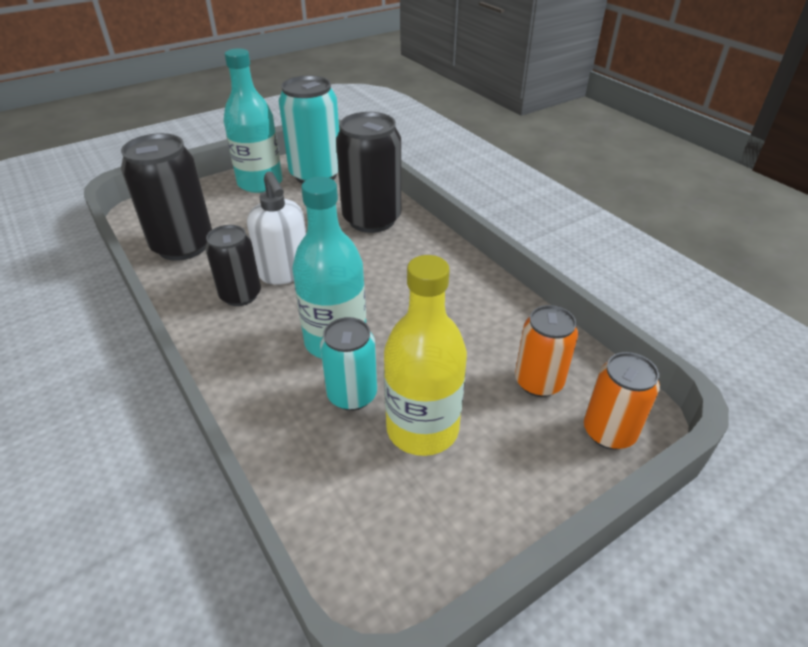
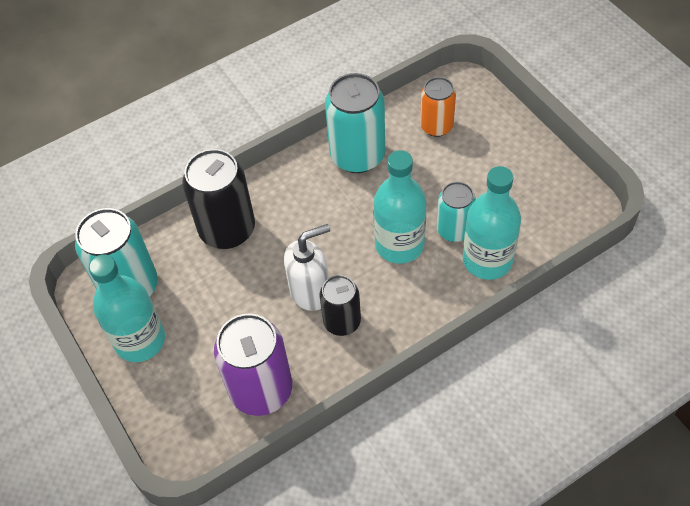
camera: 85 degrees left, 15 degrees up
(183, 246) = (261, 390): black can -> purple can
(296, 429) = (487, 260): none -> turquoise bottle
(422, 429) = (481, 189): yellow bottle -> none
(475, 306) = (357, 156): none -> turquoise can
(609, 432) = (476, 97): orange can -> none

